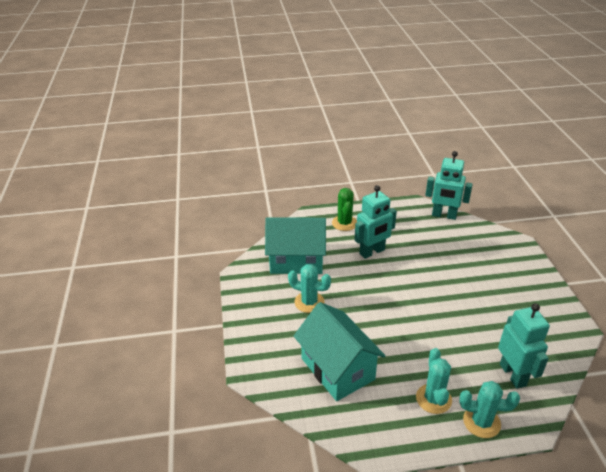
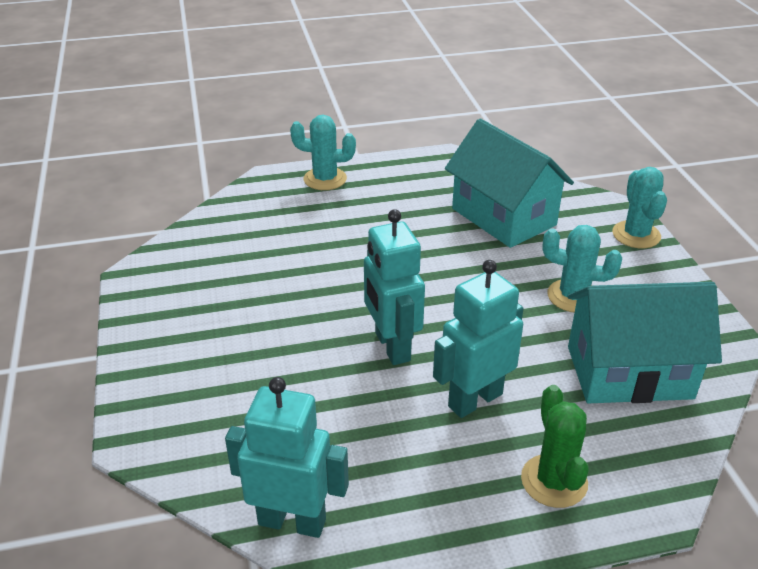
camera: 175 degrees right, 0 degrees up
(433, 399) = (378, 195): turquoise cactus -> turquoise cactus (636, 235)
(513, 375) = (267, 220): turquoise robot -> turquoise robot (391, 347)

